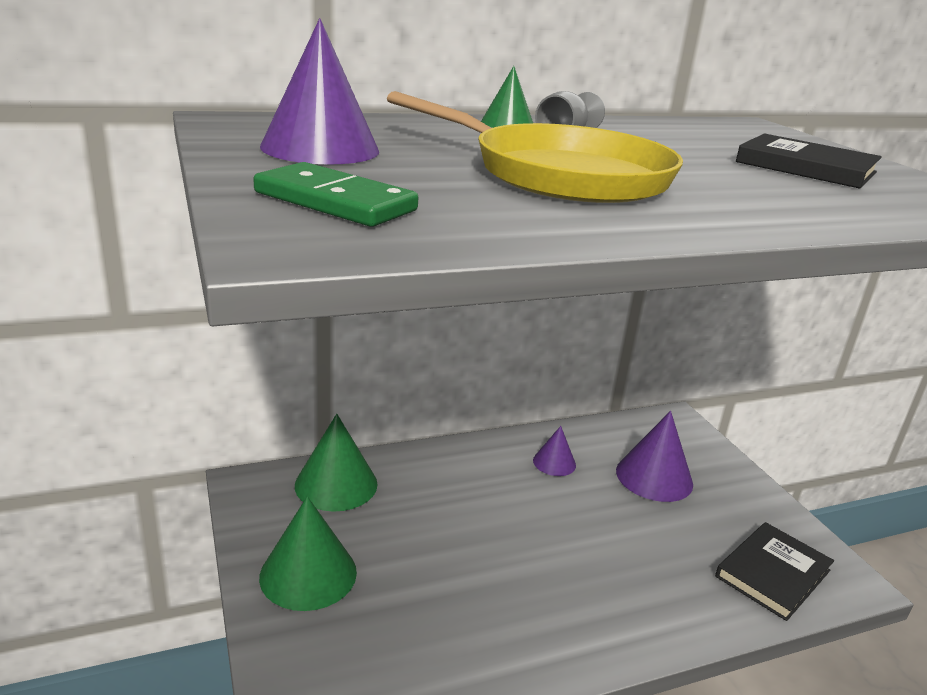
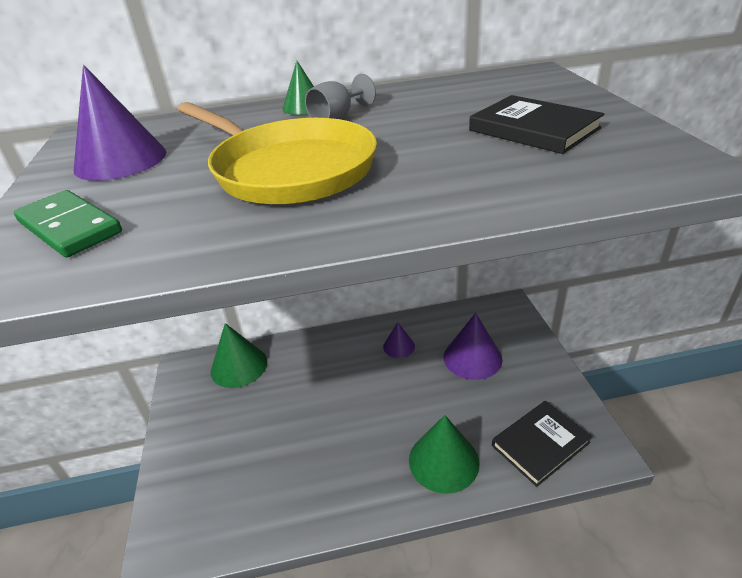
camera: 15 degrees right, 10 degrees up
(308, 574) = (200, 437): green cone -> green cone (443, 461)

